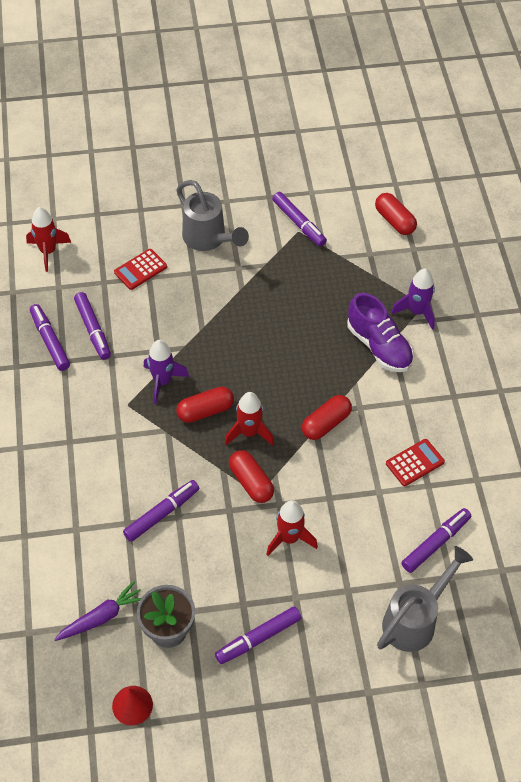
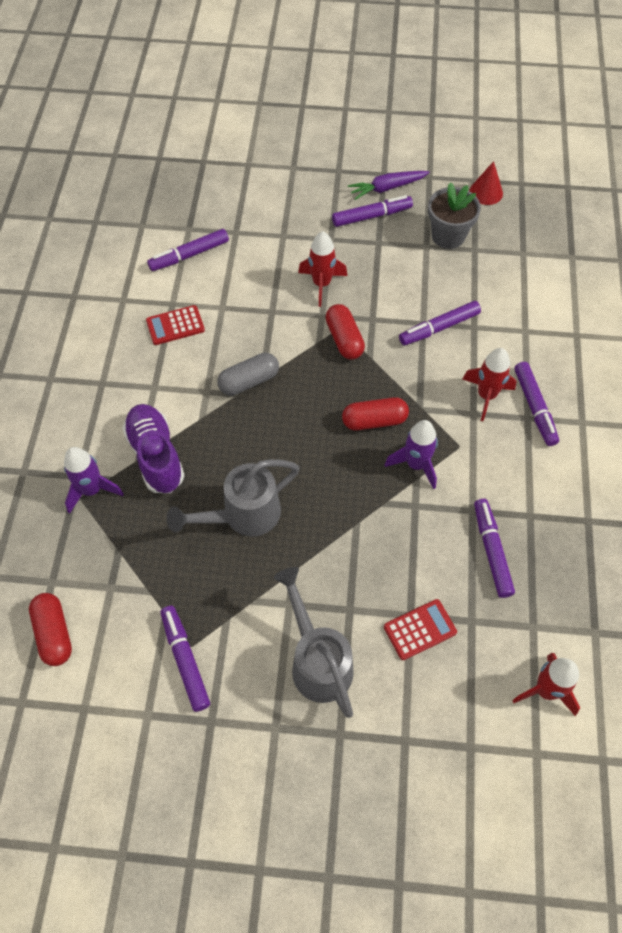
camera: 165 degrees left, 5 degrees up
(50, 341) = (546, 545): purple marker -> purple marker (534, 407)
(101, 617) = (506, 255): purple carrot -> purple carrot (387, 188)
(249, 432) = (333, 388): red rocket -> red rocket (486, 396)
(326, 423) = (249, 381): red capsule -> grey capsule
(415, 619) = (234, 205): grey watering can -> grey watering can (242, 516)

